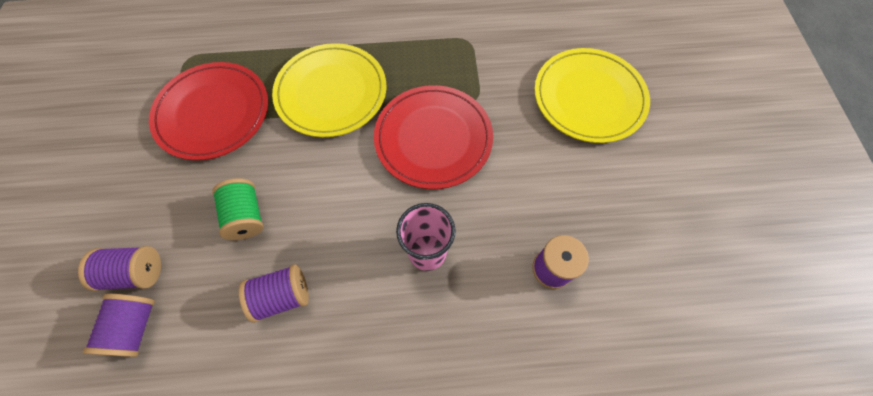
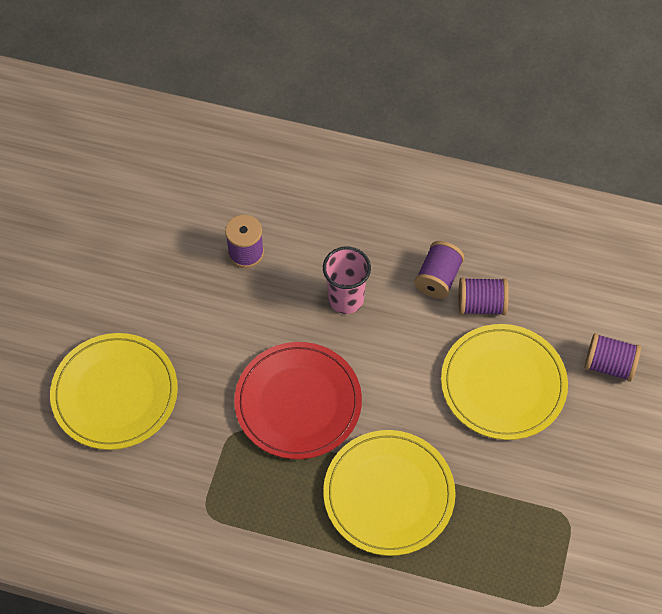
camera: 160 degrees left, 5 degrees down
(135, 327) = (608, 320): purple spool -> purple spool (438, 278)
(213, 113) = (525, 512): red plate -> none
(246, 216) = (503, 384): green spool -> yellow plate

